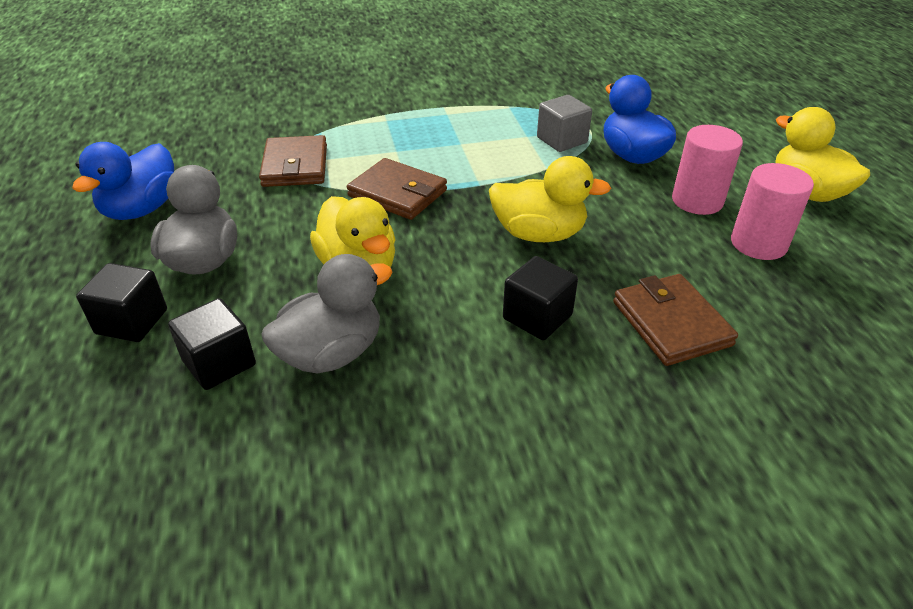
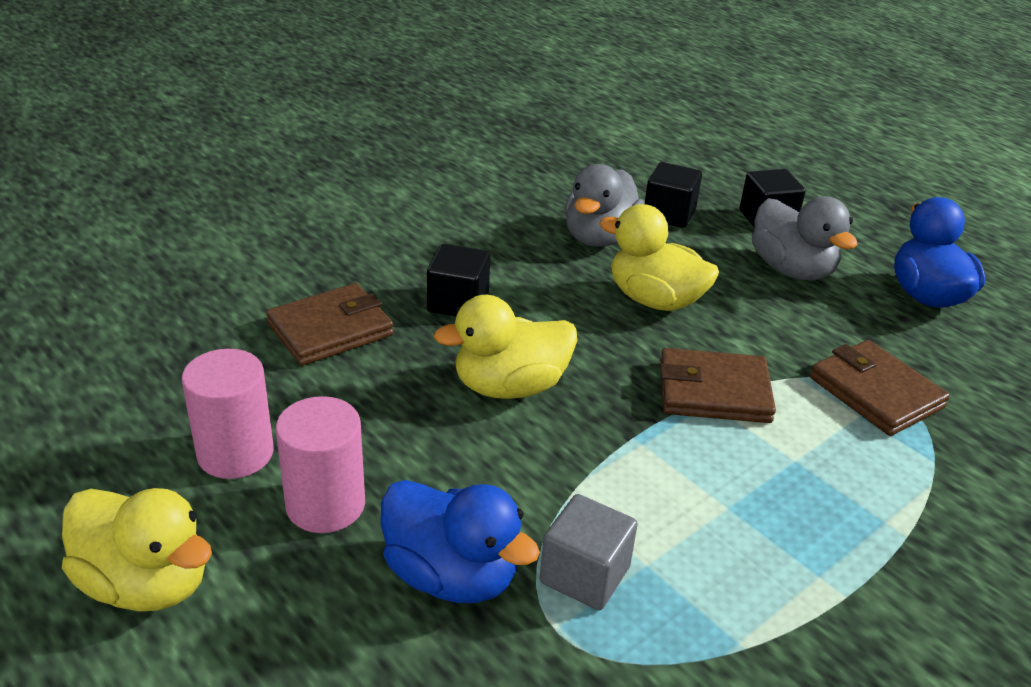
camera: 150 degrees right, 5 degrees down
(671, 323) = (330, 329): brown wallet -> brown wallet turned 75 degrees counterclockwise

